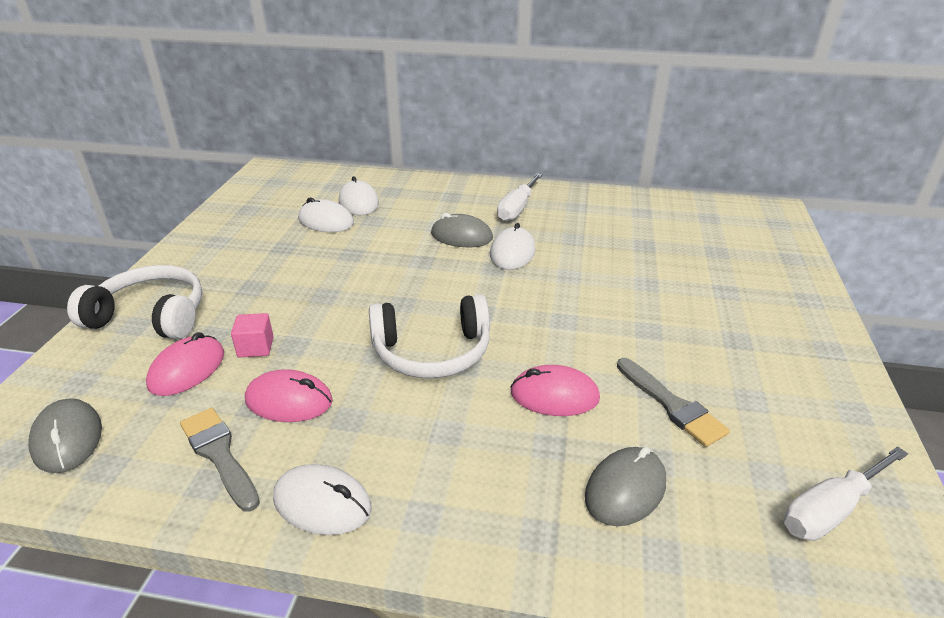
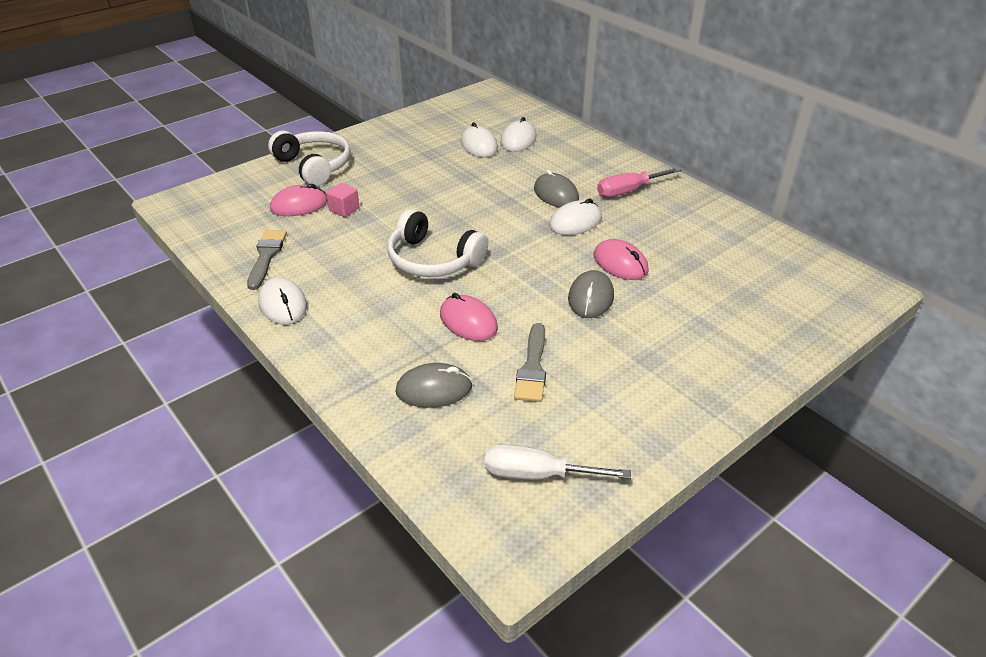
camera: 40 degrees right, 5 degrees up
(67, 439) = (216, 214): grey mouse -> grey mouse (590, 297)
(289, 401) = (326, 247): pink mouse -> pink mouse (620, 263)
(517, 208) = (628, 191): white screwdriver -> pink screwdriver

